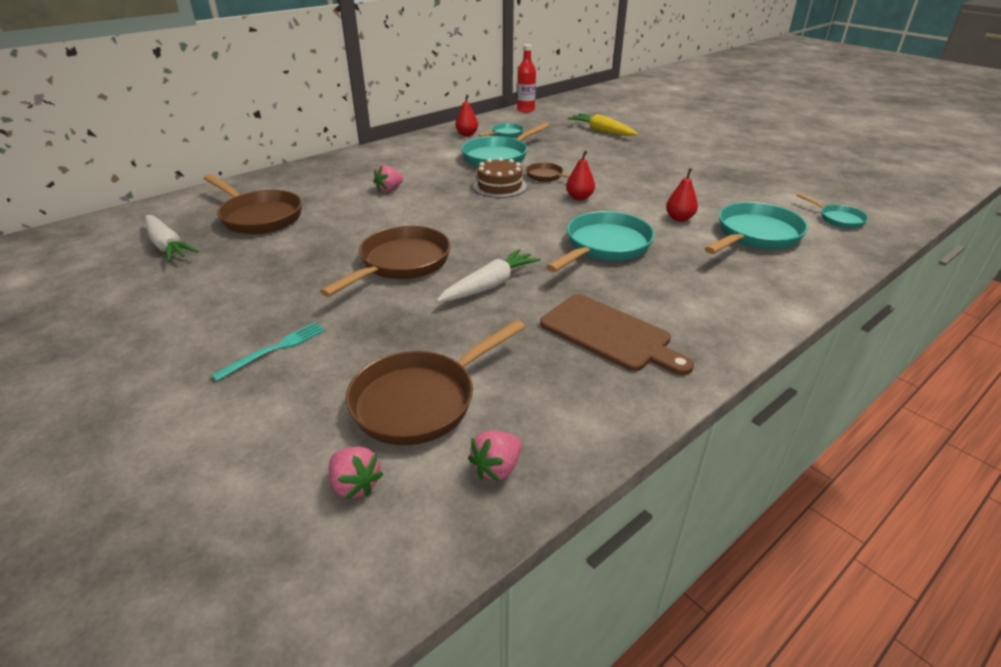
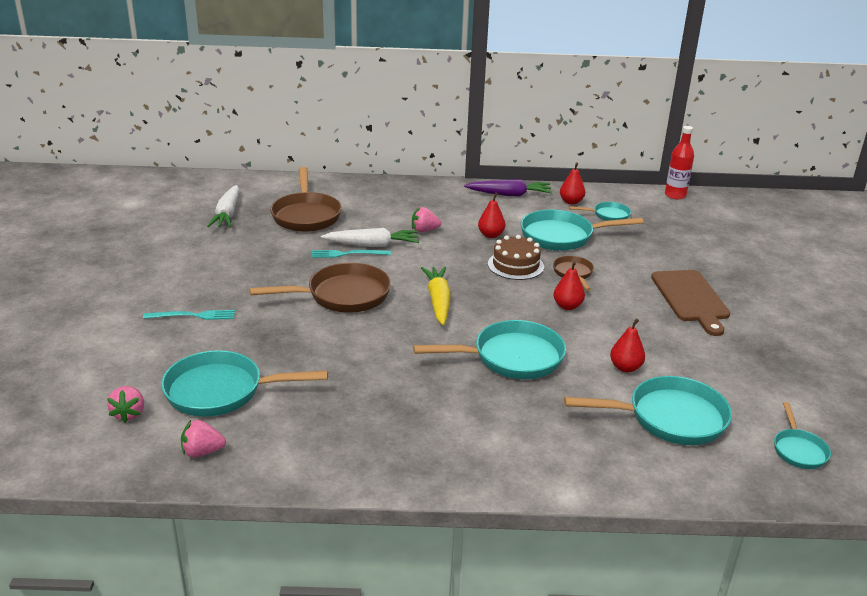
camera: 40 degrees right, 5 degrees down
(351, 231) = (347, 254): none -> turquoise fork
(415, 144) = (509, 194): none -> purple carrot
(420, 400) = (221, 391): brown pan -> turquoise pan
(447, 174) = (491, 235): none -> red pear
(490, 285) = (375, 342): white carrot -> white carrot (372, 245)
(602, 131) = (715, 249): yellow carrot -> yellow carrot (438, 301)
(609, 334) = (396, 421): brown cutting board -> brown cutting board (690, 298)

